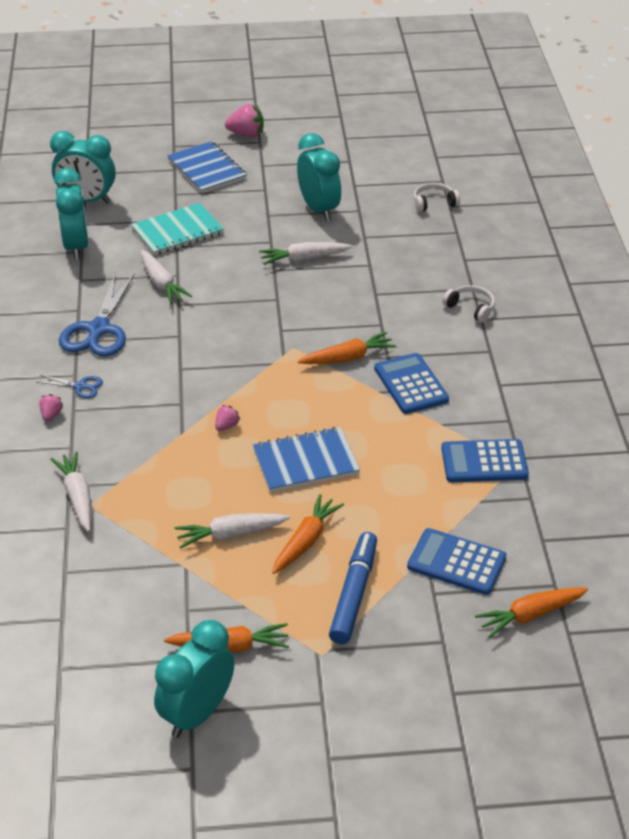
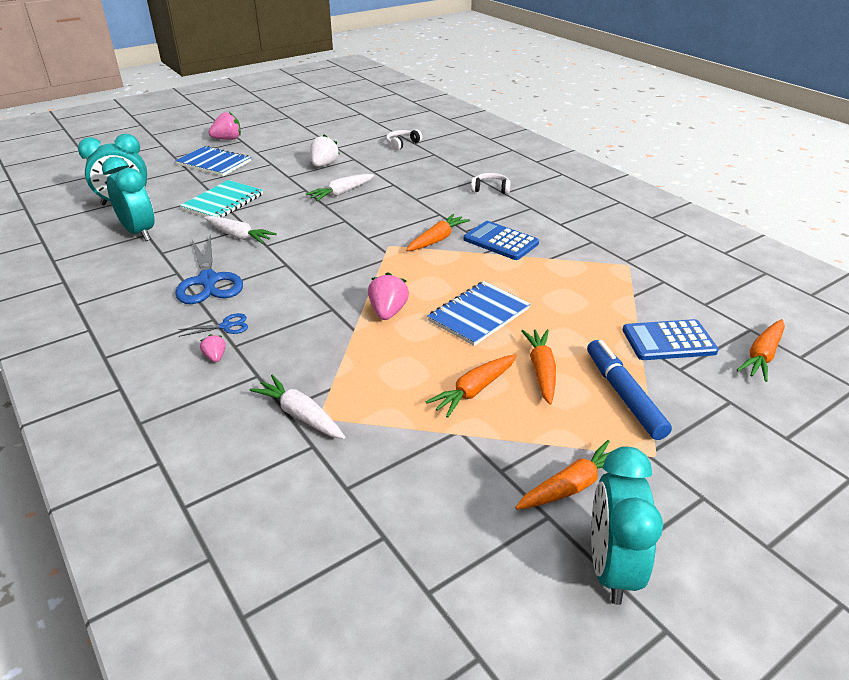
camera: 30 degrees left, 5 degrees down
(226, 426) = (388, 312): pink strawberry -> pink strawberry, size x1.80
(231, 534) = (474, 390): white carrot -> orange carrot
(318, 209) = (324, 165): turquoise clock -> white strawberry
(484, 462) = (606, 271): blue calculator -> none

